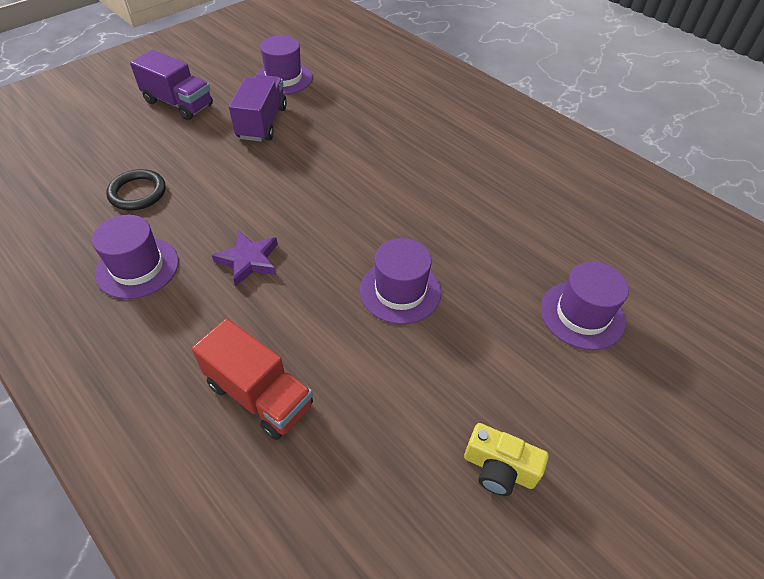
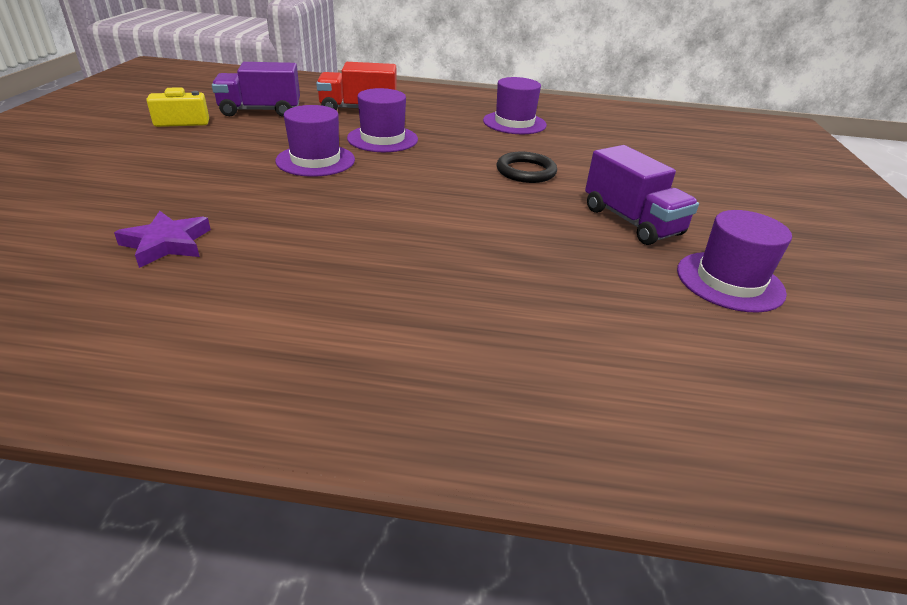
camera: 140 degrees right, 15 degrees down
(137, 193) = (598, 146): black ring -> black ring (526, 171)
(178, 103) = (735, 205): purple truck -> purple truck (260, 111)
(249, 260) = (453, 143): purple star -> purple star (166, 244)
(582, 315) = (125, 192): purple hat -> purple hat (382, 139)

